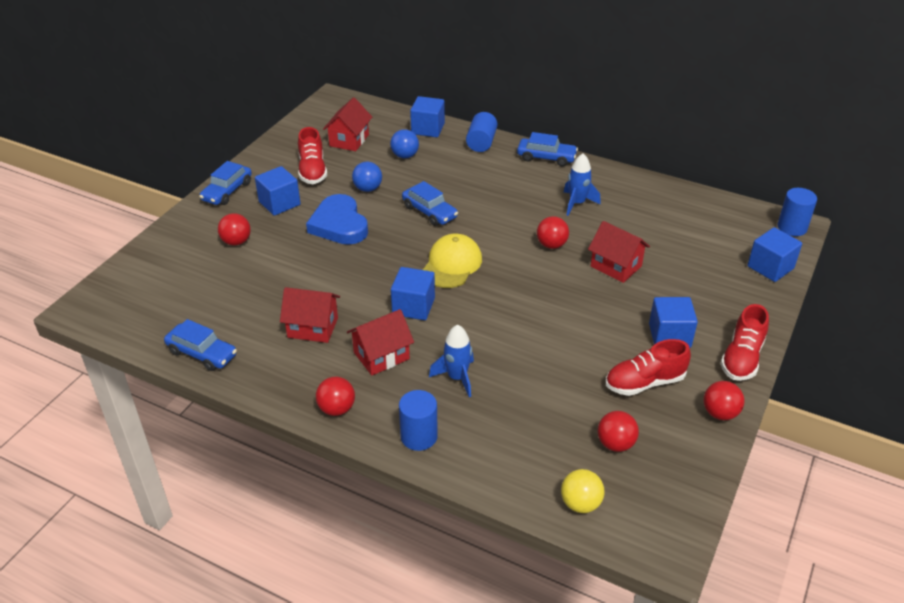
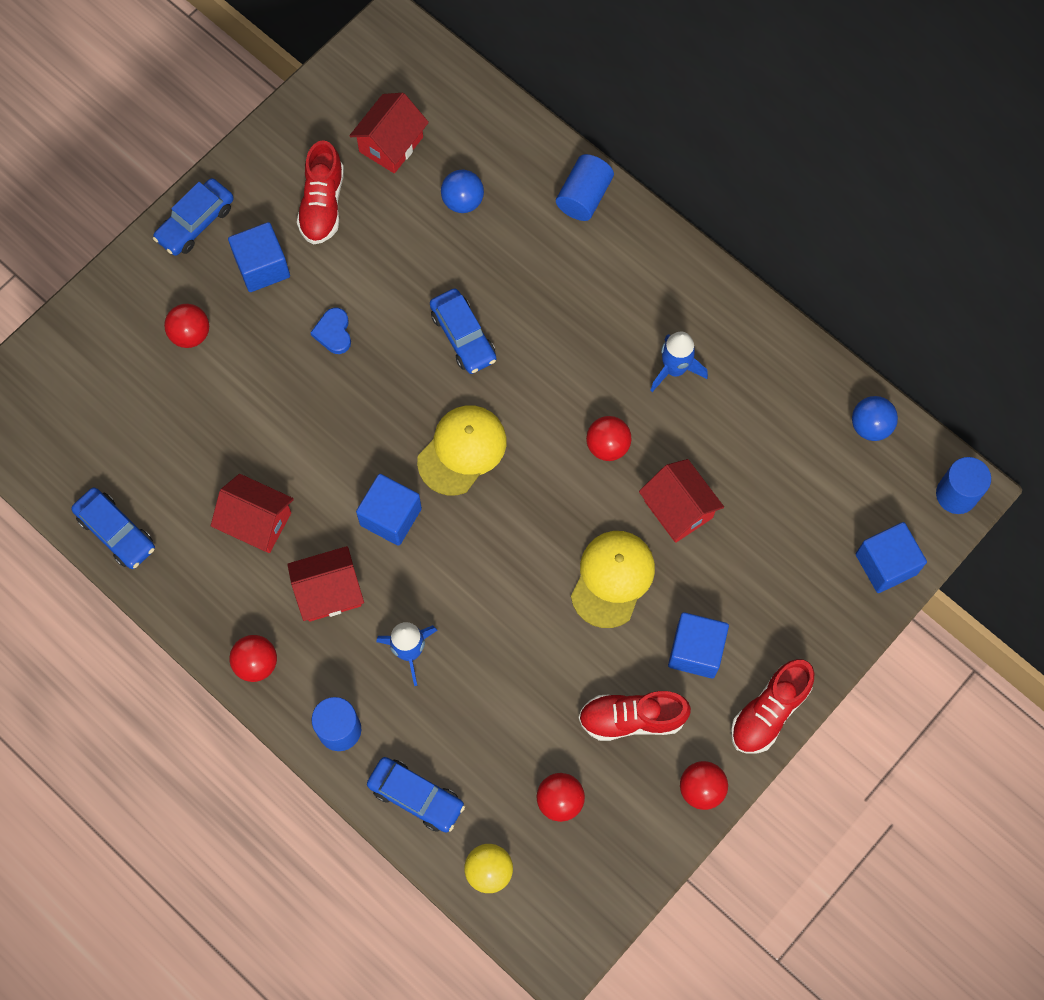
camera: 15 degrees right, 30 degrees up
(339, 224) = (333, 332): blue heart -> blue heart, size x0.49
(368, 189) = (391, 264): blue ball -> blue ball (870, 426)
(428, 129) = (514, 143): blue cube -> none
(546, 158) = (668, 255): blue car -> blue car (416, 797)
(589, 309) = (612, 579): none -> yellow cap

